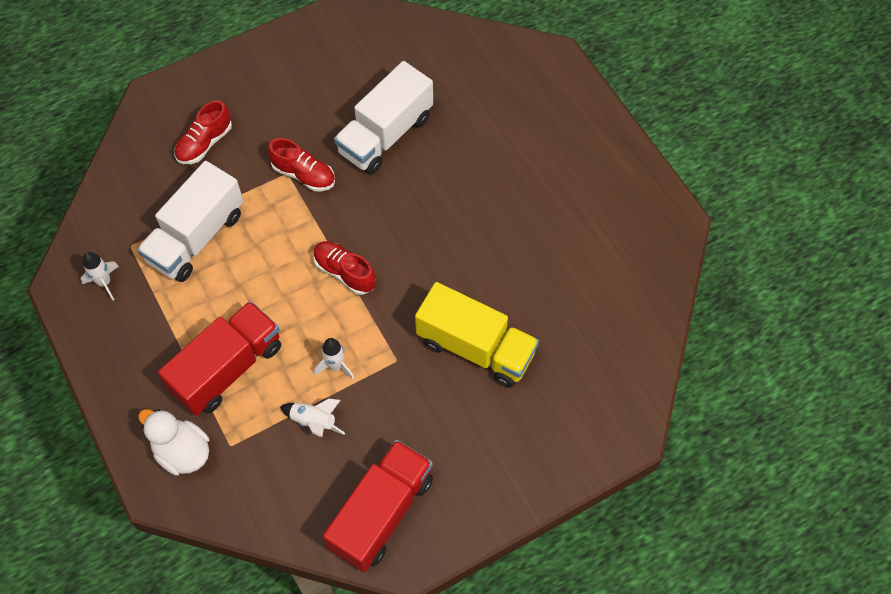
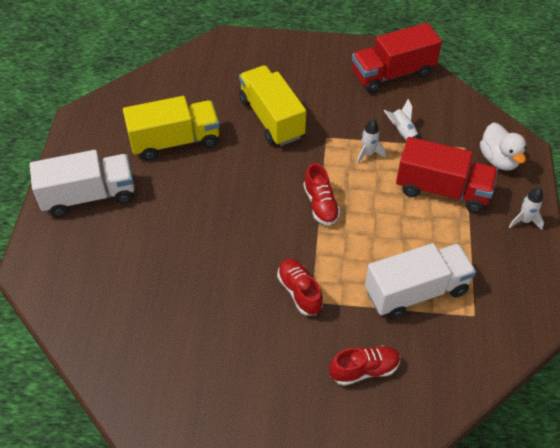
camera: 145 degrees left, 10 degrees down
(104, 283) = (508, 297): white rocket -> white rocket (524, 221)
(227, 368) = (442, 190): red truck -> red truck turned 150 degrees counterclockwise
(385, 135) = (211, 286): white truck -> white truck (89, 196)
(551, 253) = (175, 141): none -> yellow truck

